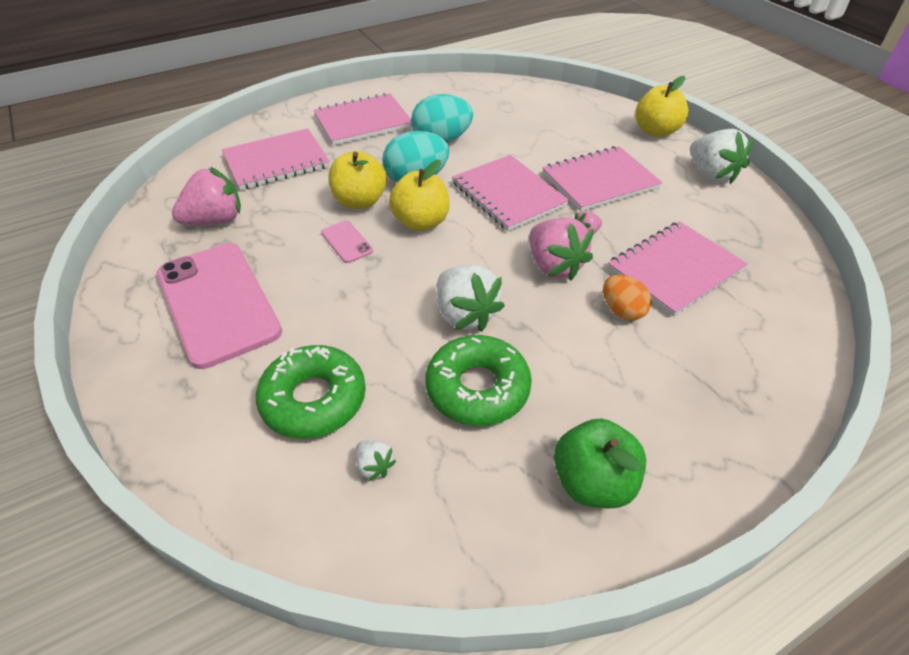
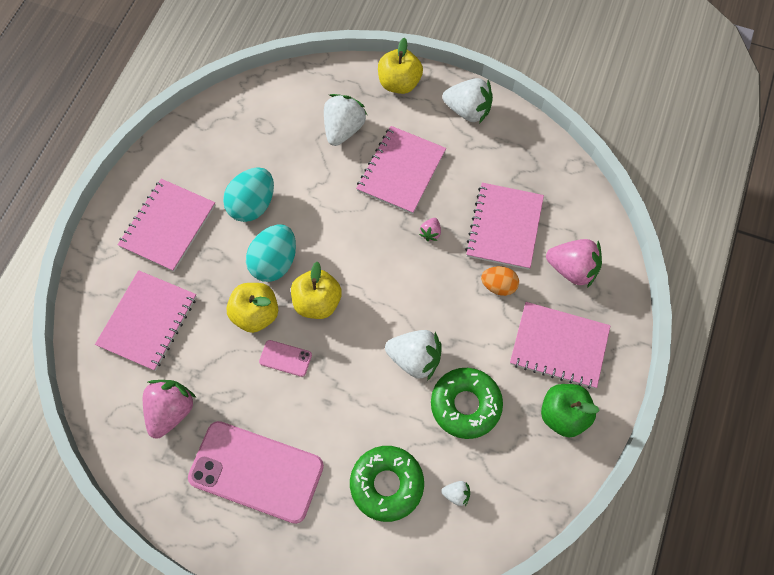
camera: 40 degrees left, 20 degrees up
(508, 194) = (352, 231): pink notebook -> pink notebook (559, 346)
(554, 266) = (433, 278): pink strawberry -> pink strawberry (572, 269)
(572, 135) = (343, 129): none -> white strawberry

